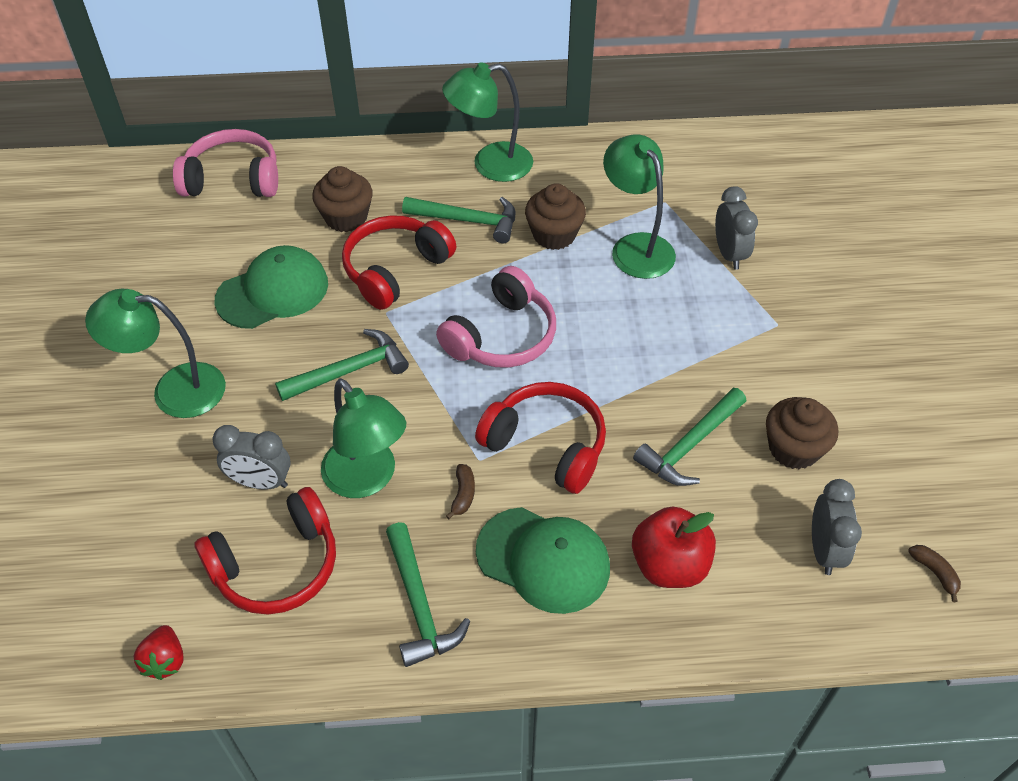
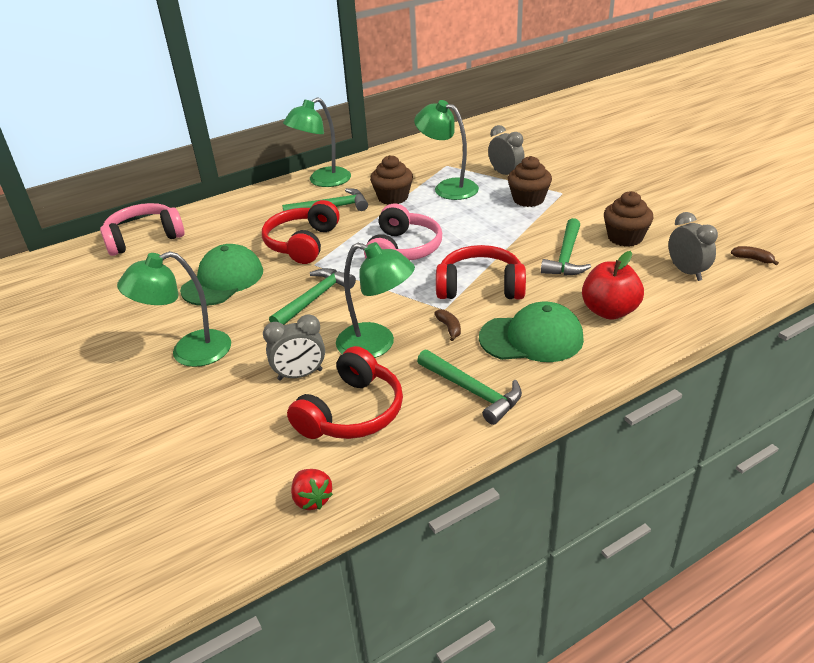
camera: 25 degrees left, 15 degrees down
(346, 217) = (245, 231): brown cupcake -> brown cupcake (528, 199)

